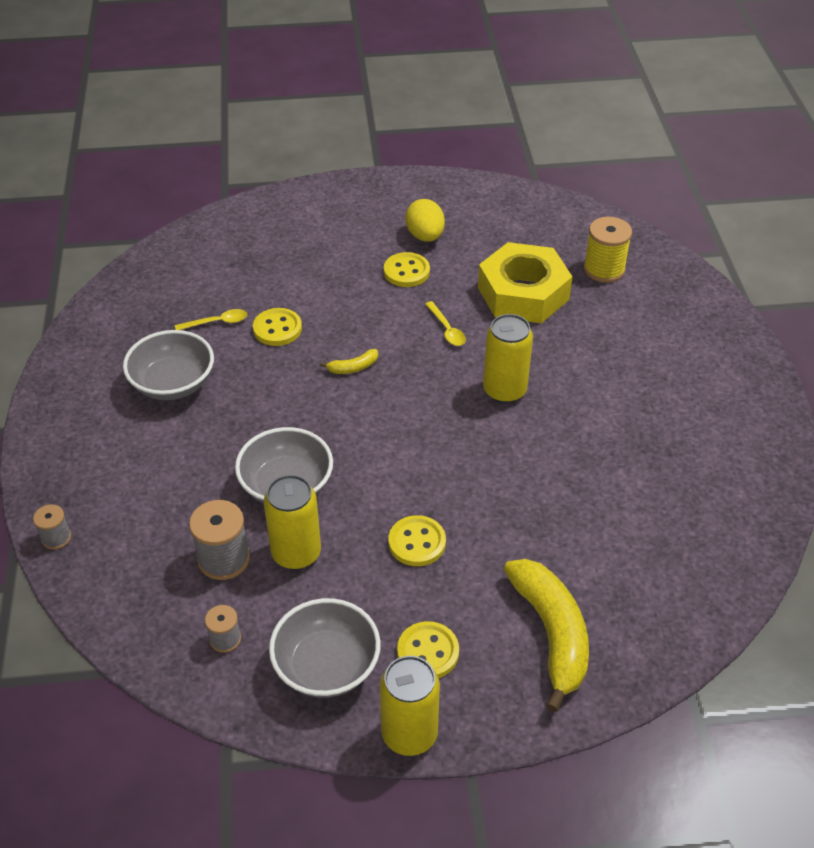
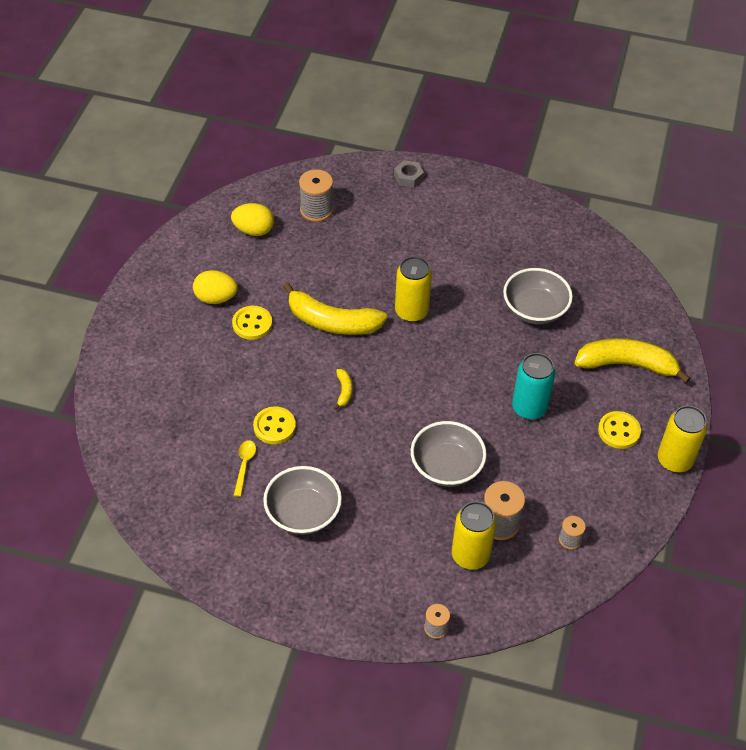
camera: 70 degrees left, 5 degrees up
(296, 553) = (511, 478): yellow can -> yellow can (470, 555)
(326, 666) = (611, 488): grey bowl -> grey bowl (535, 309)
(417, 542) = (529, 408): yellow button -> turquoise can
(447, 329) = (332, 322): yellow spoon -> yellow banana
(523, 293) = (316, 264): yellow nut -> none
(538, 233) = (253, 230): none -> yellow egg
(604, 269) = (316, 210): yellow spool -> grey spool
(718, 328) = (408, 177): none -> grey nut

